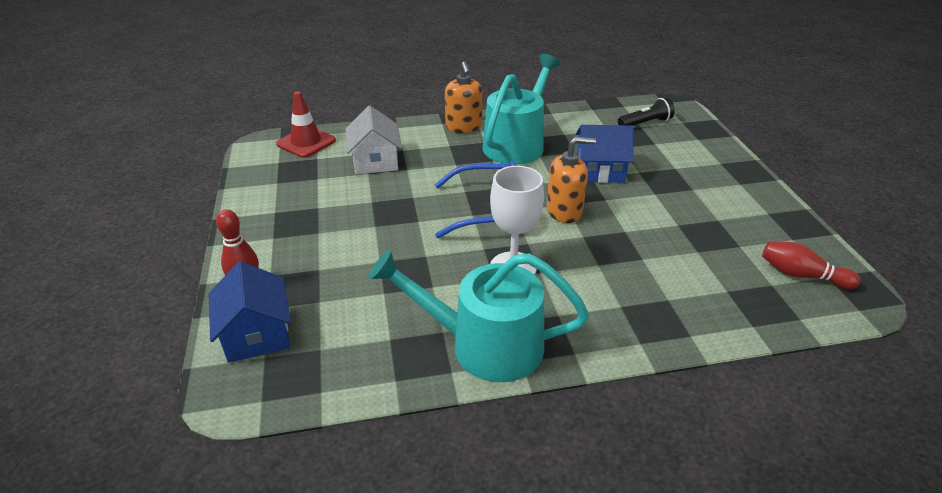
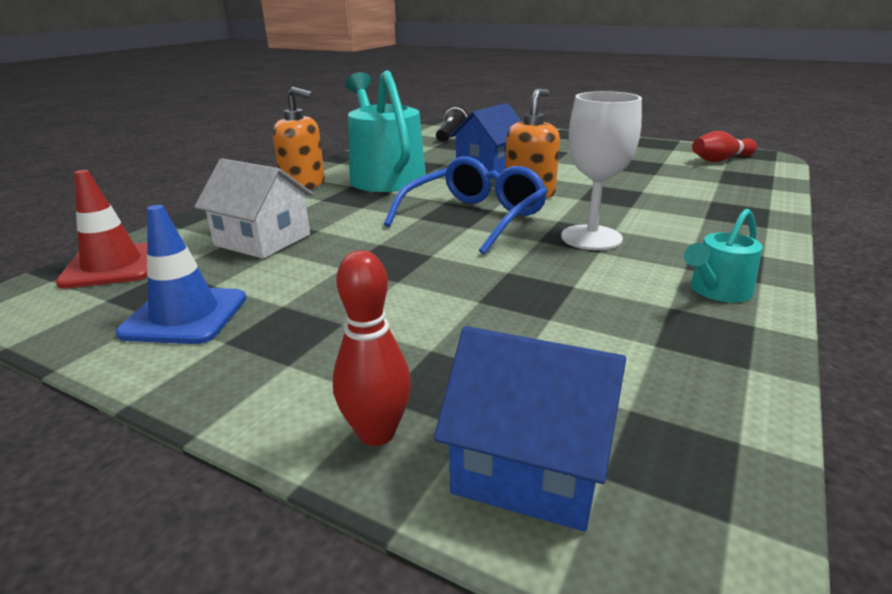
camera: 50 degrees left, 10 degrees down
(284, 189) = (185, 316): none -> blue traffic cone
(485, 345) = (717, 291): turquoise watering can -> turquoise watering can, size x0.48

